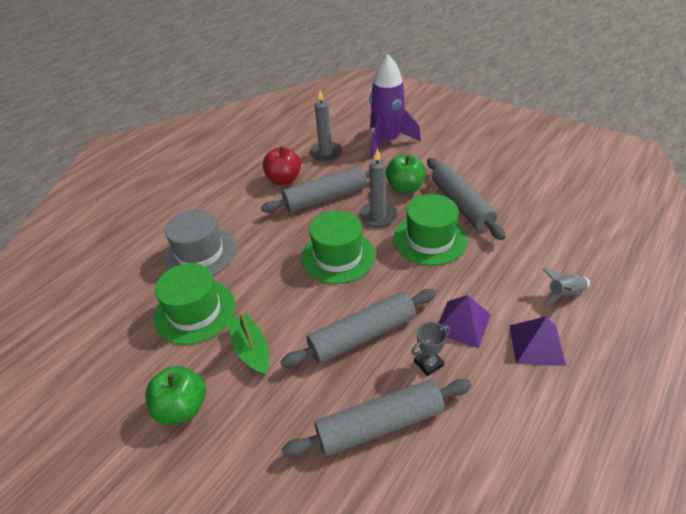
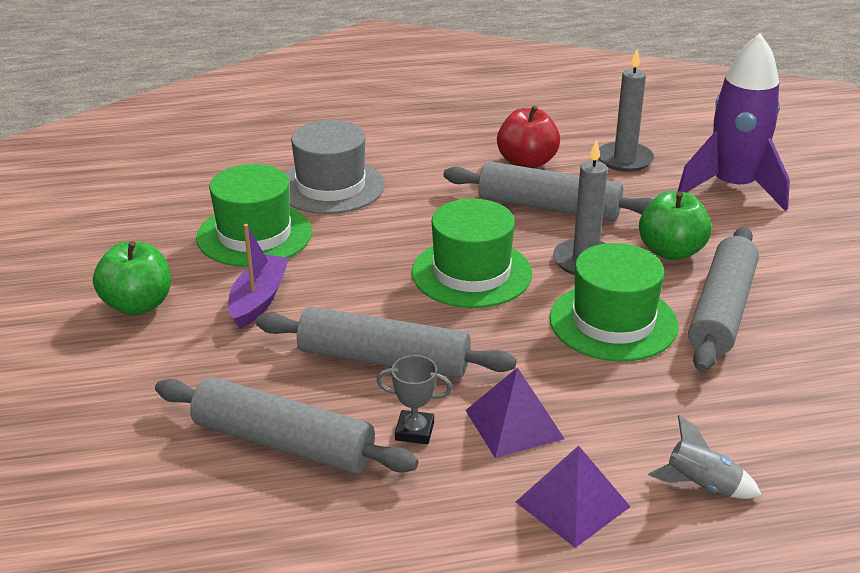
camera: 40 degrees right, 10 degrees down
(251, 349) = (259, 299): green boat -> purple boat

